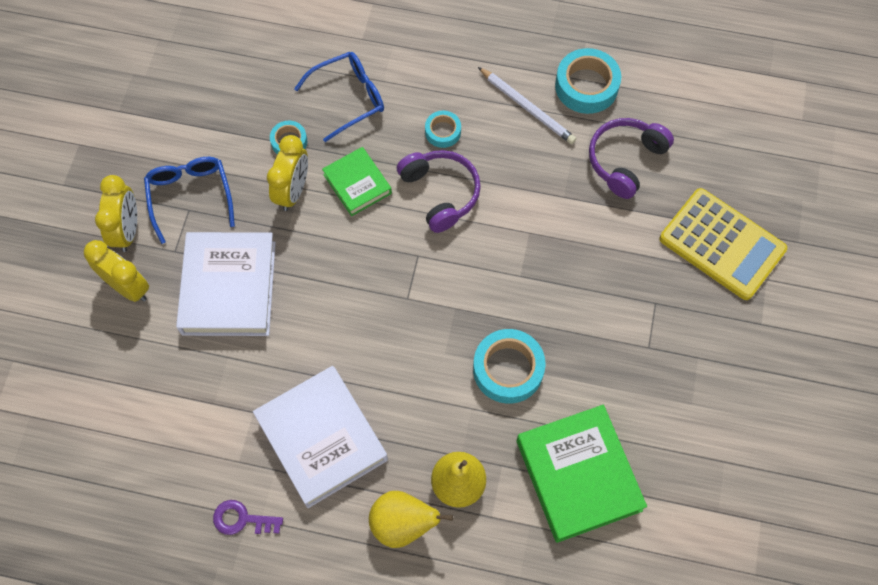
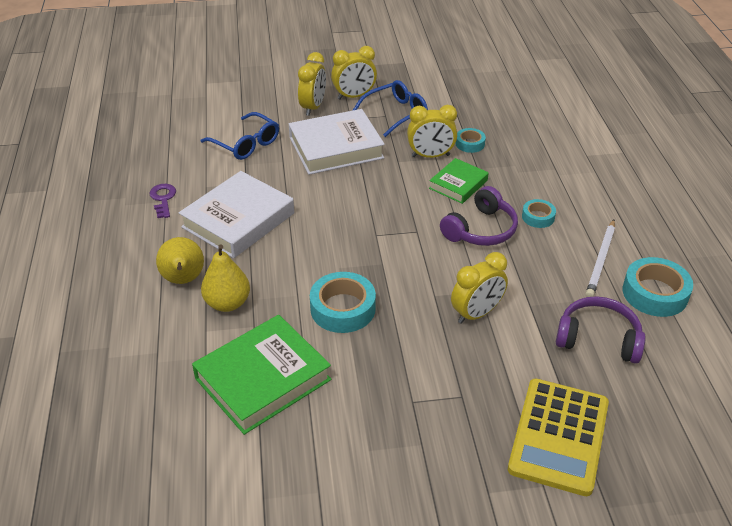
camera: 70 degrees right, 25 degrees down
(349, 98) = (529, 162): blue glasses -> blue glasses (246, 144)
(559, 248) = (476, 314): none -> yellow clock

